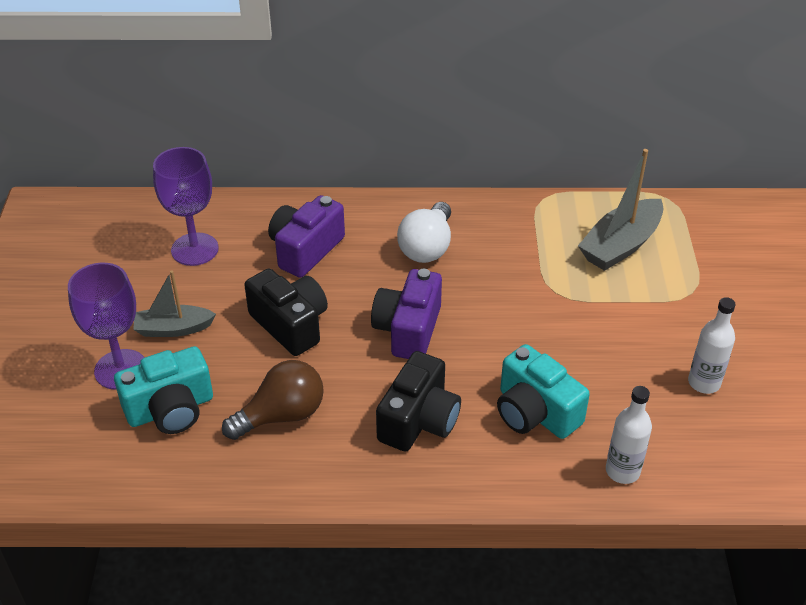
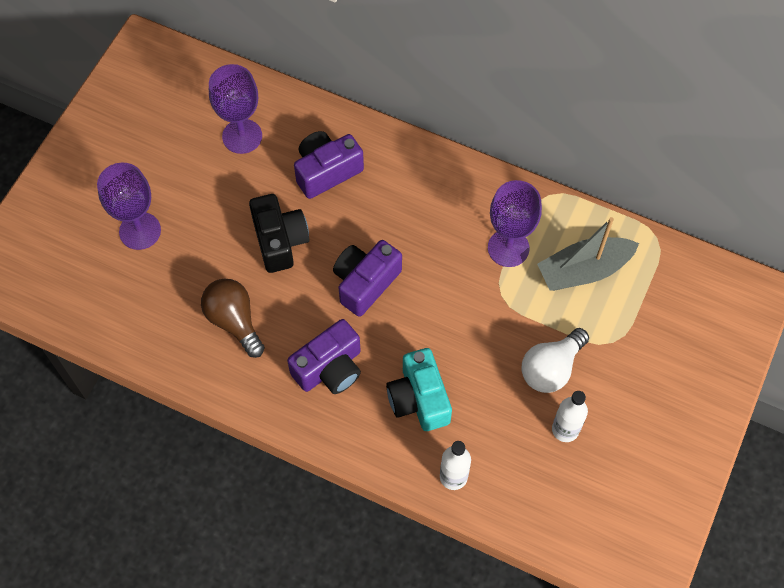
camera: 25 degrees right, 20 degrees up
(170, 409) = (159, 282): turquoise camera -> none
(173, 329) = (193, 208): grey boat -> none
(281, 415) = (234, 321): brown light bulb -> brown light bulb turned 120 degrees counterclockwise
(419, 420) = (329, 368): black camera -> purple camera
(427, 247) = (424, 208): white light bulb -> white light bulb (551, 368)
(535, 252) = (508, 248): none -> purple goblet

